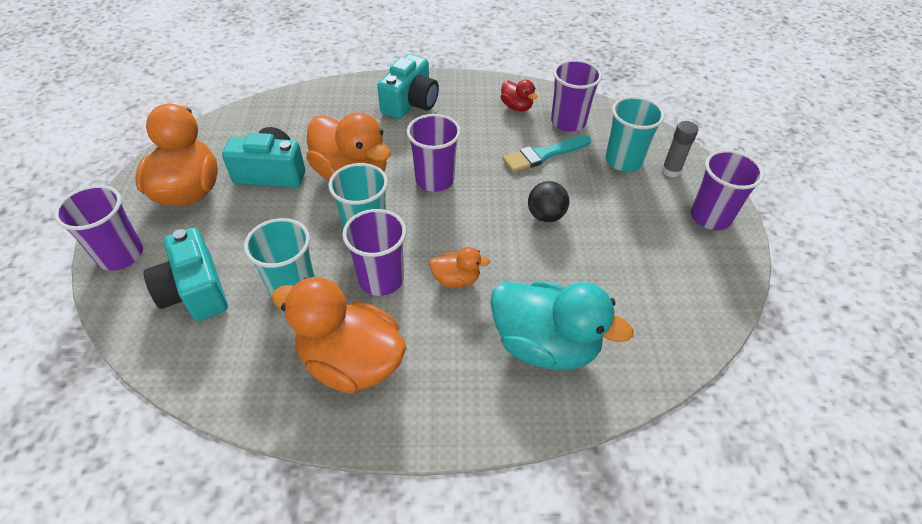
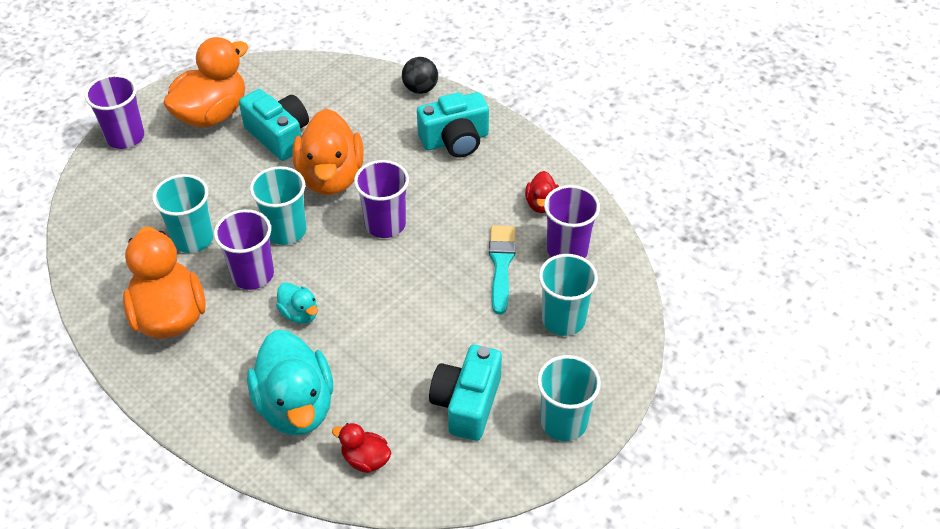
camera: 45 degrees right, 0 degrees up
(195, 291) = (138, 196): turquoise camera -> turquoise camera (467, 403)
(456, 279) = (299, 313): orange duck -> turquoise duck
(543, 155) = (501, 264): turquoise brush -> turquoise brush turned 75 degrees clockwise
(545, 216) = (428, 316): black ball -> black ball (420, 89)
(642, 339) = (365, 459): none -> red duck
(671, 171) = (593, 359): grey glue stick -> none
(710, 217) = (563, 422): purple cup -> turquoise cup

